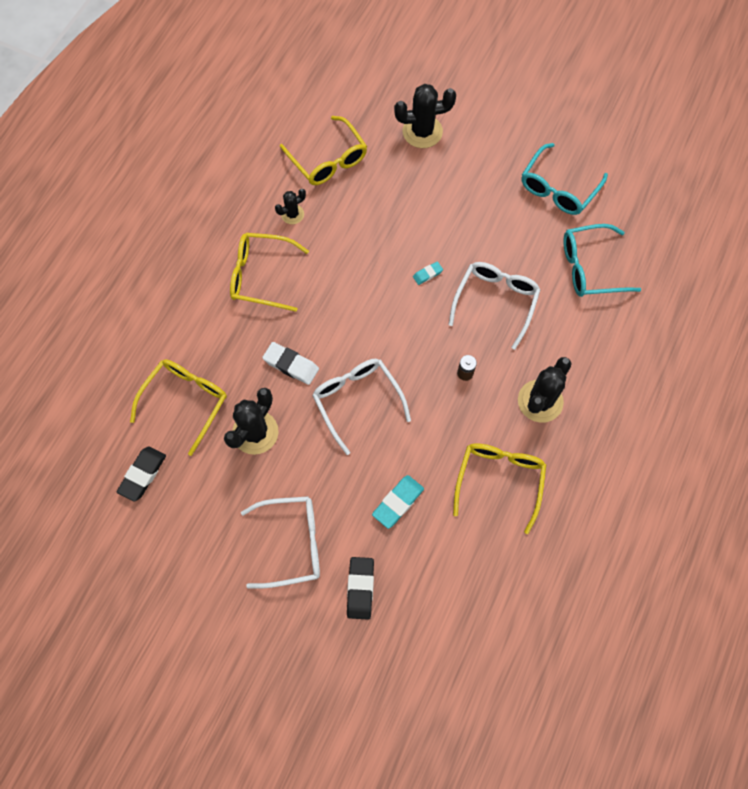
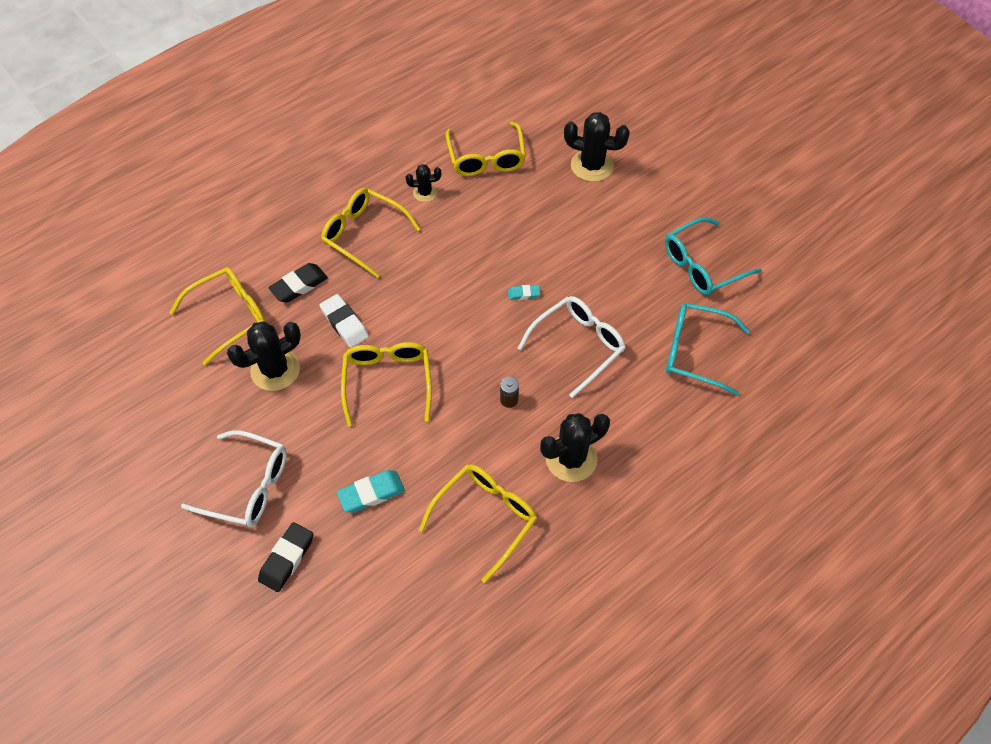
camera: 25 degrees right, 10 degrees down
(143, 475) = (152, 364): black eraser -> black eraser (299, 285)
(357, 401) = (387, 381): white glasses -> yellow glasses

